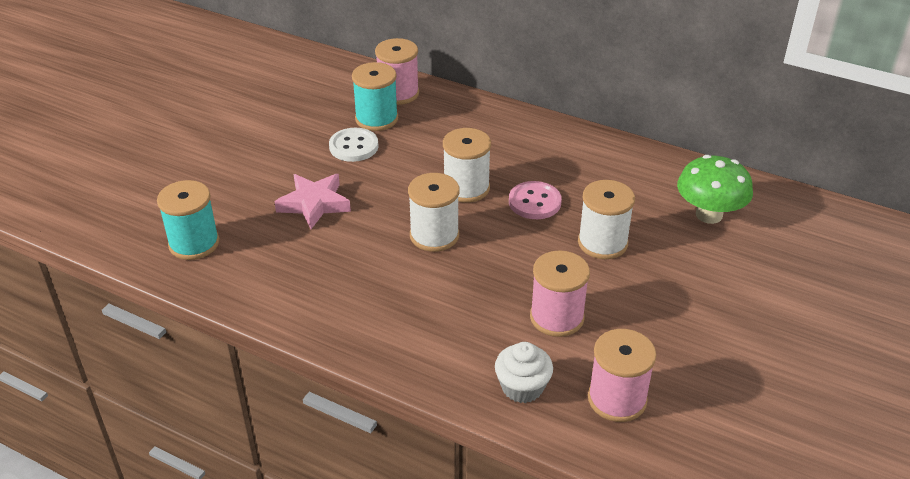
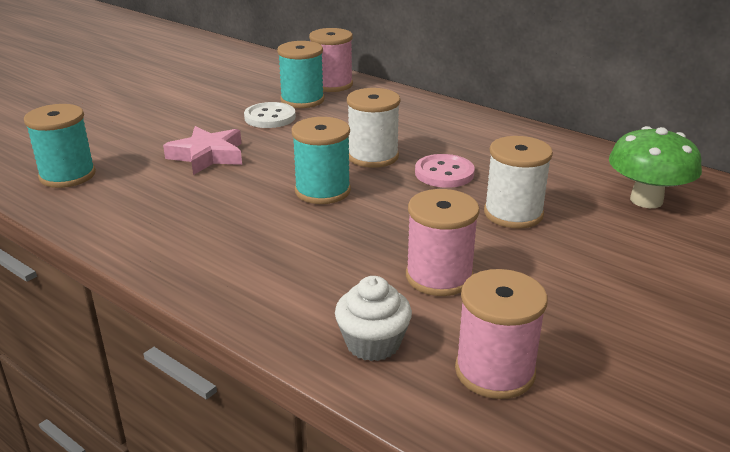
camera: 10 degrees right, 10 degrees down
(434, 235) = (322, 191): white spool -> turquoise spool

